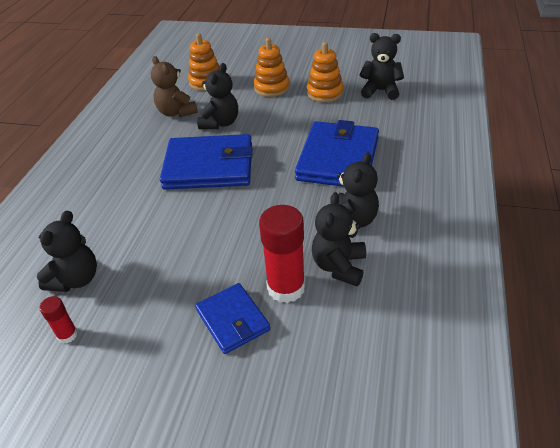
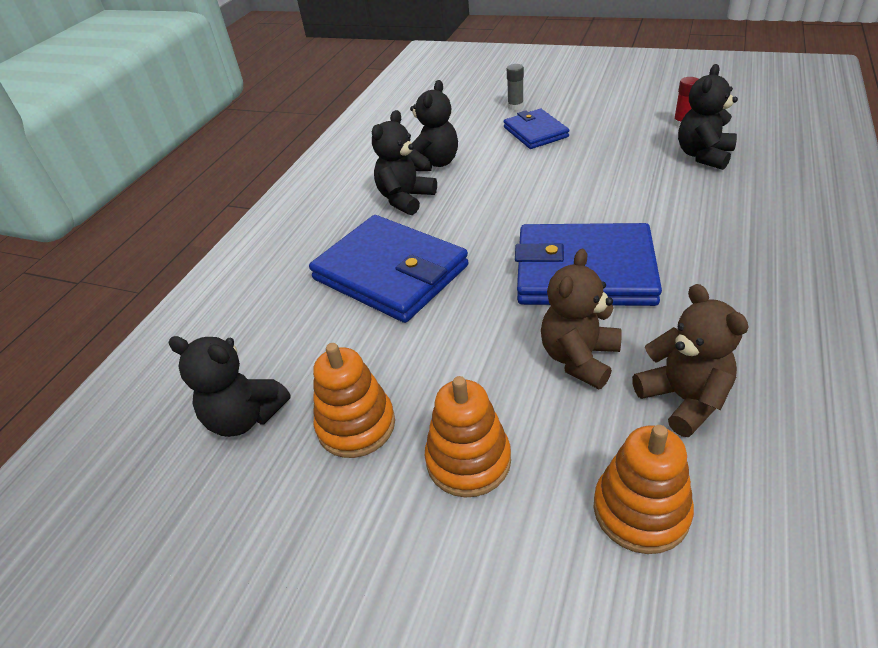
camera: 170 degrees left, 0 degrees up
(220, 123) = (579, 358): black teddy bear -> brown teddy bear
(256, 381) = (515, 106): none -> grey glue stick
(286, 287) = (487, 150): red glue stick -> none
(338, 159) = (390, 272): blue wallet -> blue wallet turned 75 degrees counterclockwise

